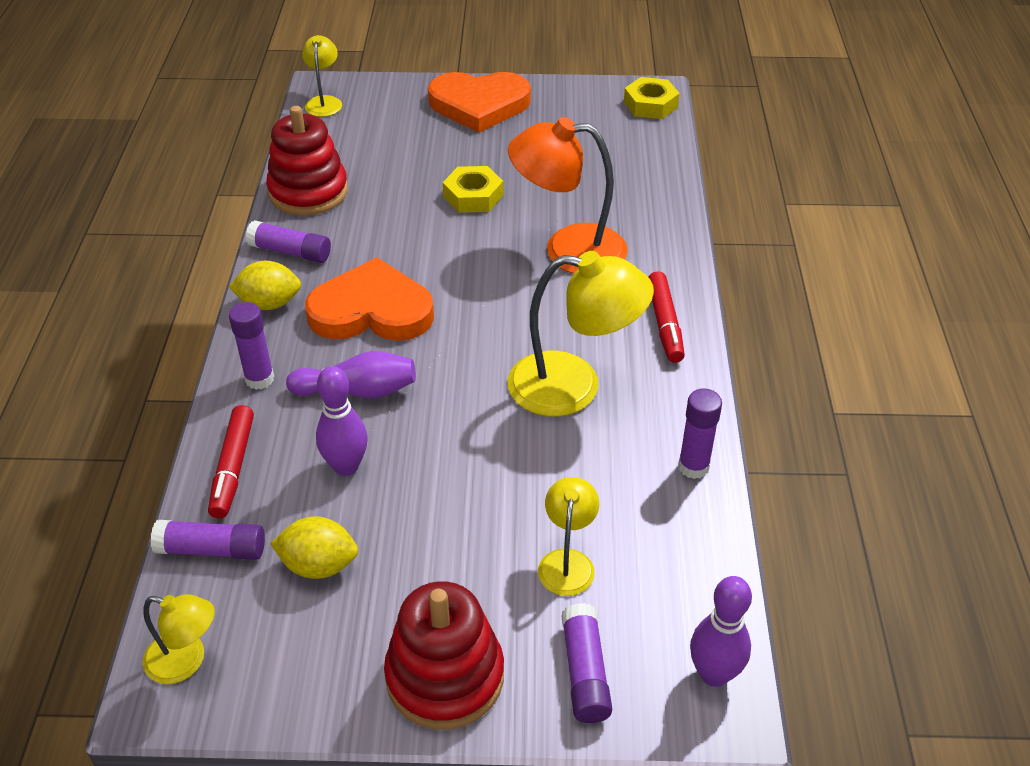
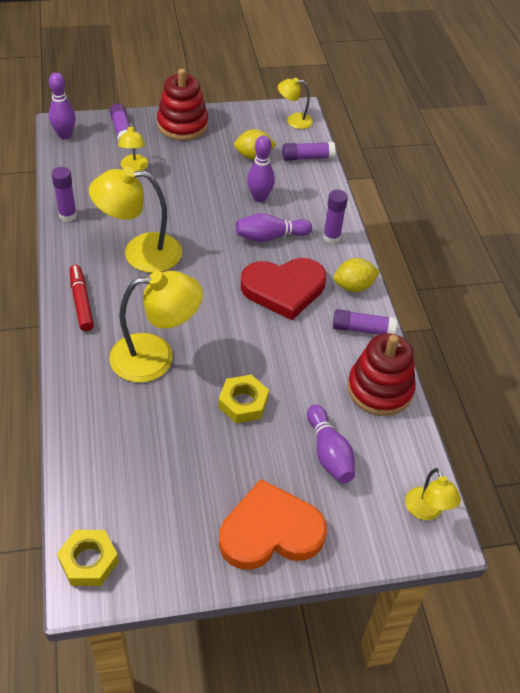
camera: 165 degrees right, 5 degrees up
(233, 468) = (318, 191): red marker -> none
(371, 310) = (284, 289): orange heart -> red heart
(396, 148) = (329, 453): none -> purple bowling pin
(568, 249) = (156, 357): orange lamp -> yellow lamp

